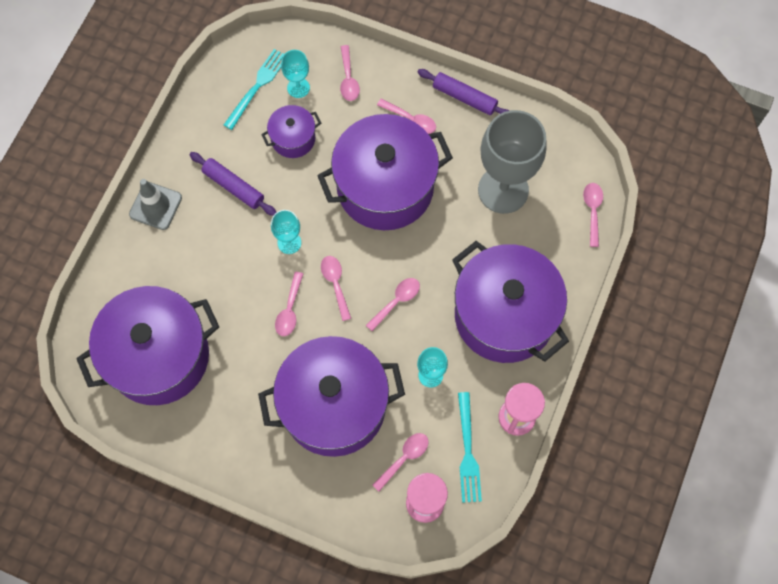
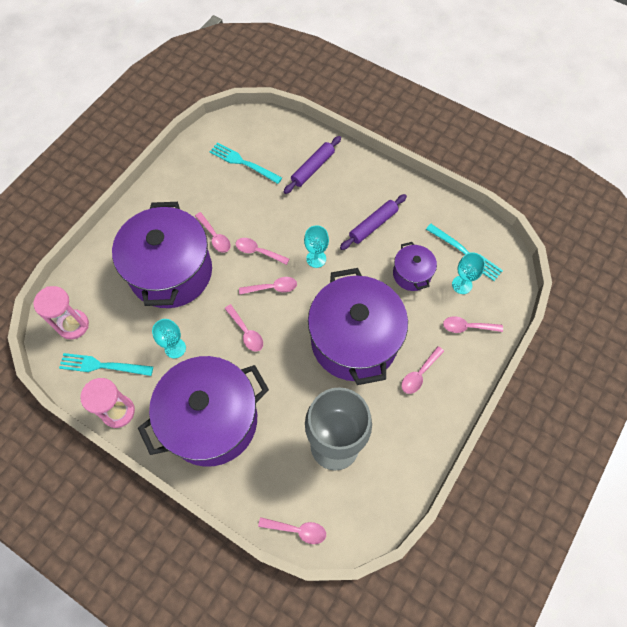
camera: 100 degrees right, 5 degrees down
(155, 206) = (365, 171): grey traffic cone -> none
(159, 356) = (242, 162): purple pot -> turquoise fork
(404, 458) = (113, 316): pink spoon -> pink spoon (215, 237)
(464, 97) = (438, 428): purple rolling pin -> purple rolling pin (312, 168)

